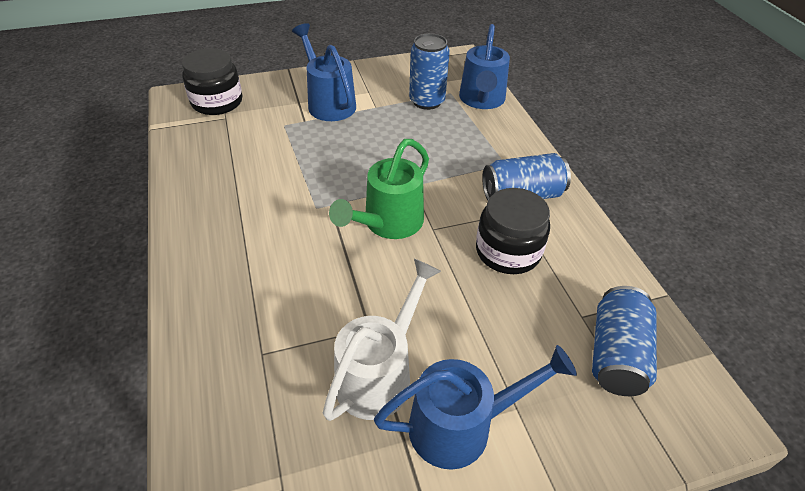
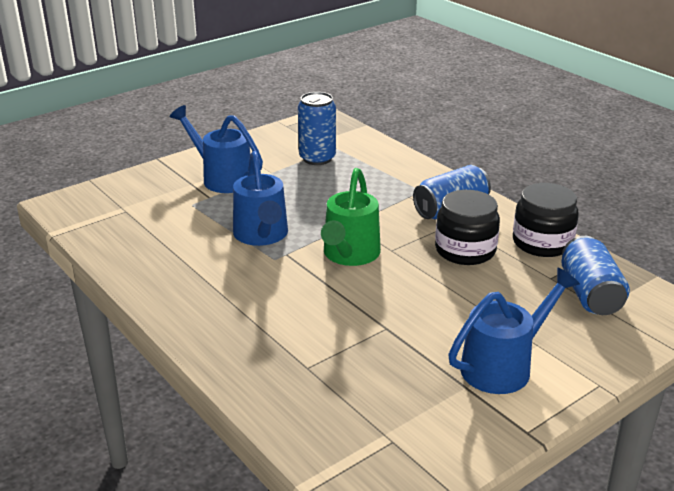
camera: 20 degrees left, 15 degrees down
(217, 102) = (105, 200): black jar -> black jar (542, 243)
(380, 373) = (417, 353): white watering can -> none
(481, 100) = (368, 148): blue watering can -> blue watering can (262, 236)

